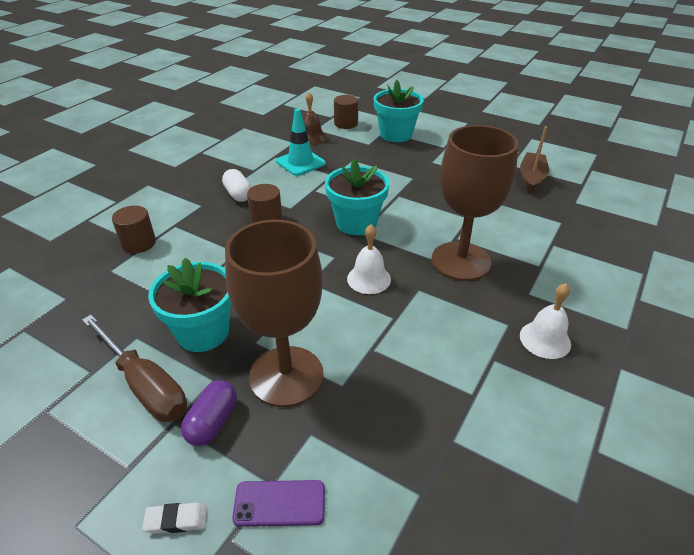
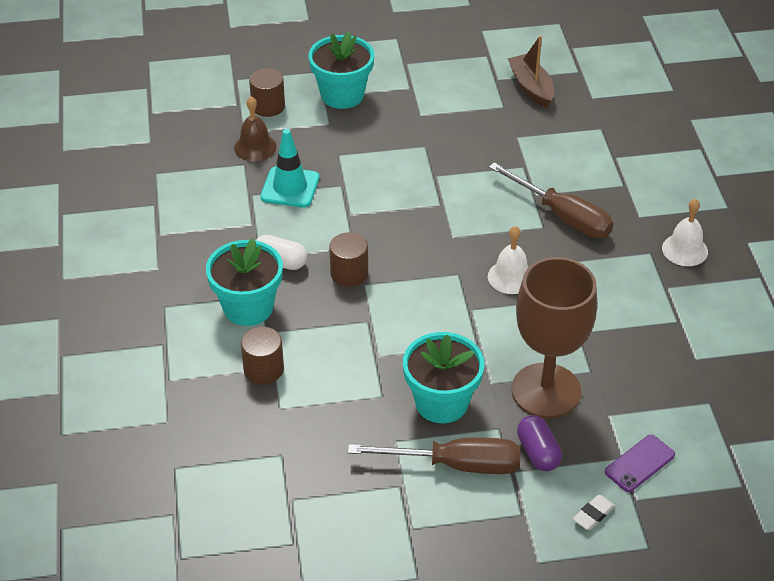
camera: 40 degrees left, 5 degrees up
(356, 223) = (435, 228): turquoise flower pot -> turquoise flower pot (248, 307)
(461, 261) = (562, 216): brown goblet -> brown screwdriver

